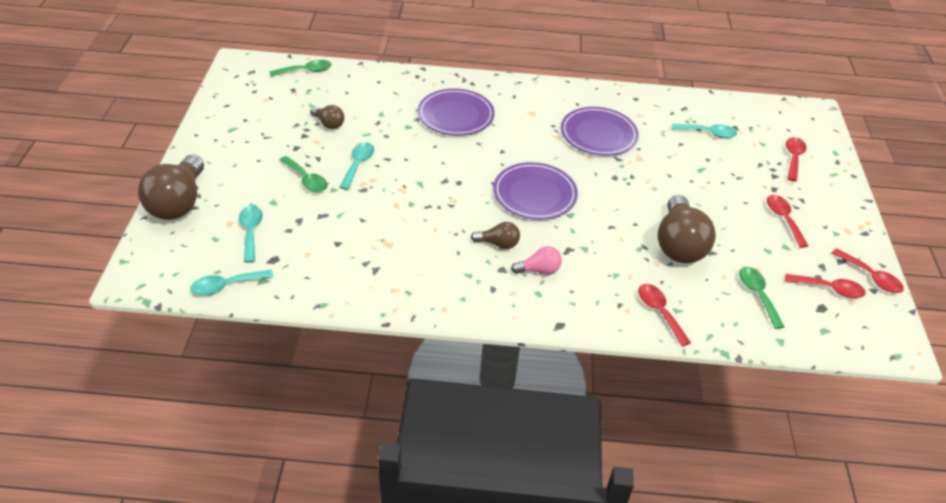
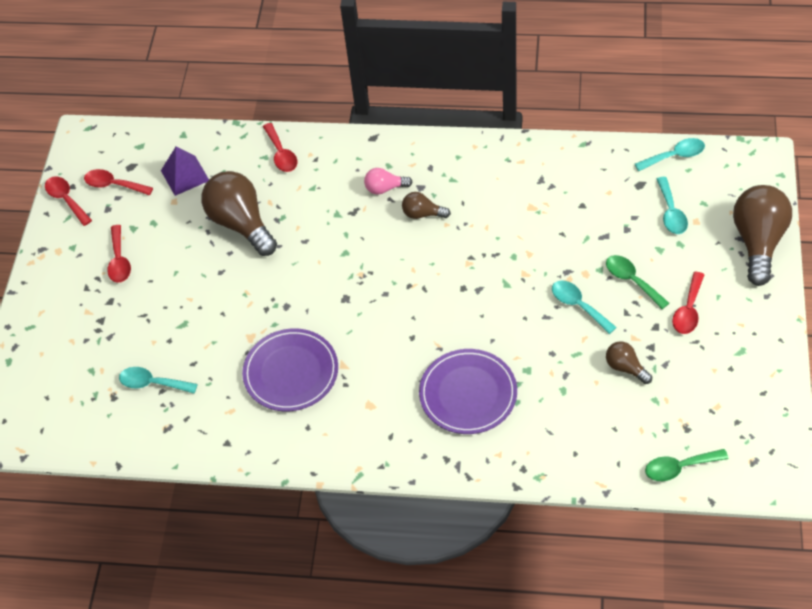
camera: 170 degrees left, 10 degrees up
(358, 164) = (578, 305): turquoise spoon -> turquoise spoon turned 120 degrees clockwise
(534, 194) = (380, 277): purple plate -> none
(678, 245) = (241, 223): brown light bulb -> brown light bulb turned 45 degrees counterclockwise
(757, 295) = (185, 175): green spoon -> purple pyramid
(793, 158) = (65, 348): red spoon -> red spoon (688, 310)

